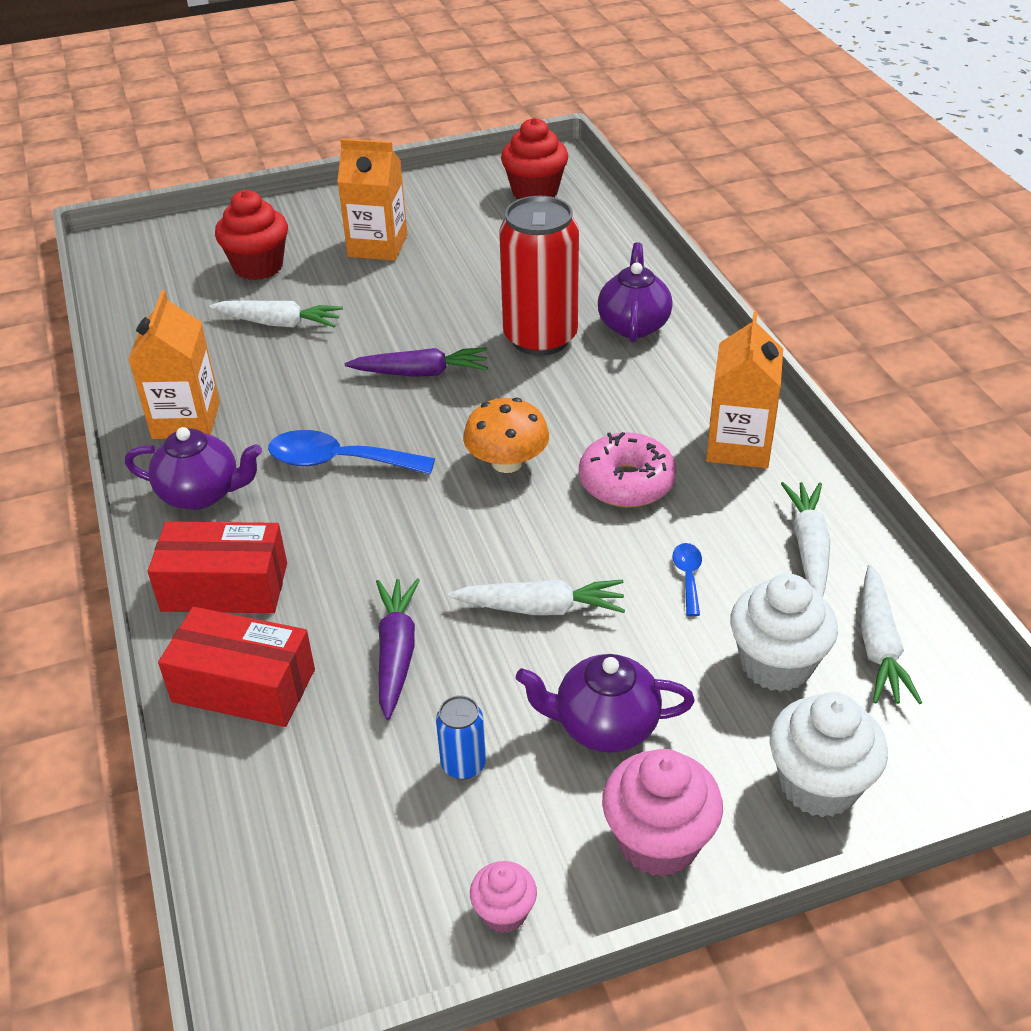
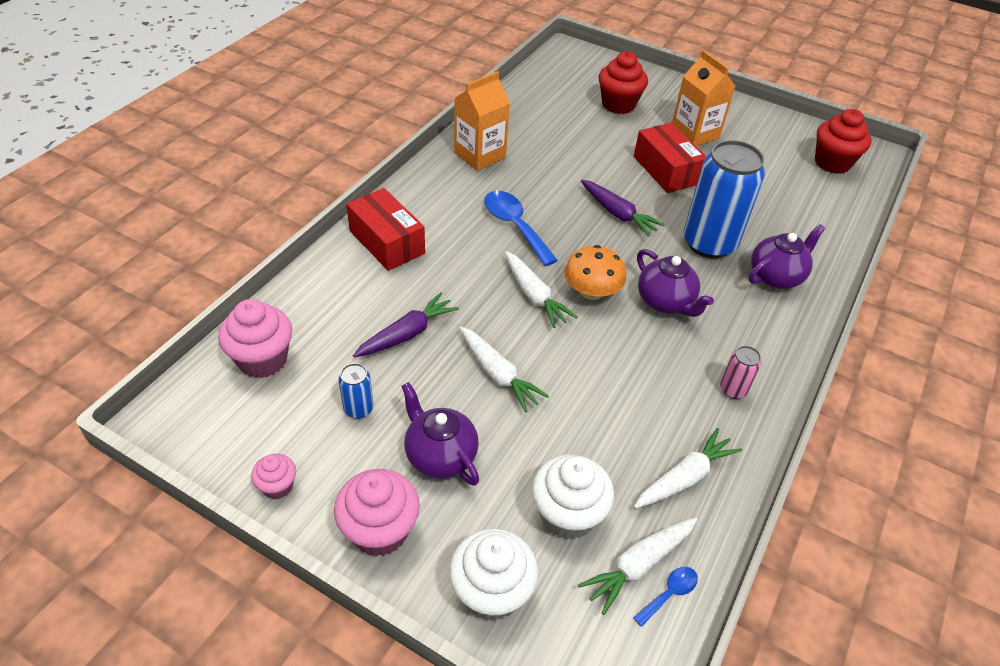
camera: 45 degrees right, 5 degrees up
(201, 493) = (437, 193): purple teapot -> purple teapot (665, 302)
(244, 685) = (332, 290): red box -> red box (666, 170)
(279, 323) = (587, 139): white carrot -> white carrot (534, 295)
(282, 822) = (262, 360): none -> pink cupcake
(540, 338) = (709, 243): red can -> blue can
(626, 482) = (637, 354): pink donut -> none
(688, 577) = (593, 428): blue spoon -> blue spoon (669, 593)
(739, 446) = (733, 390): orange carton -> pink can

